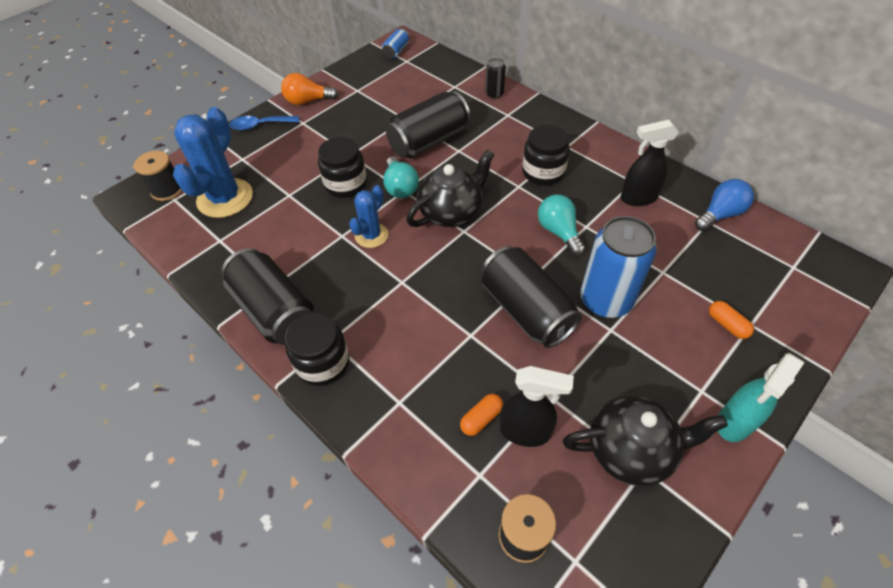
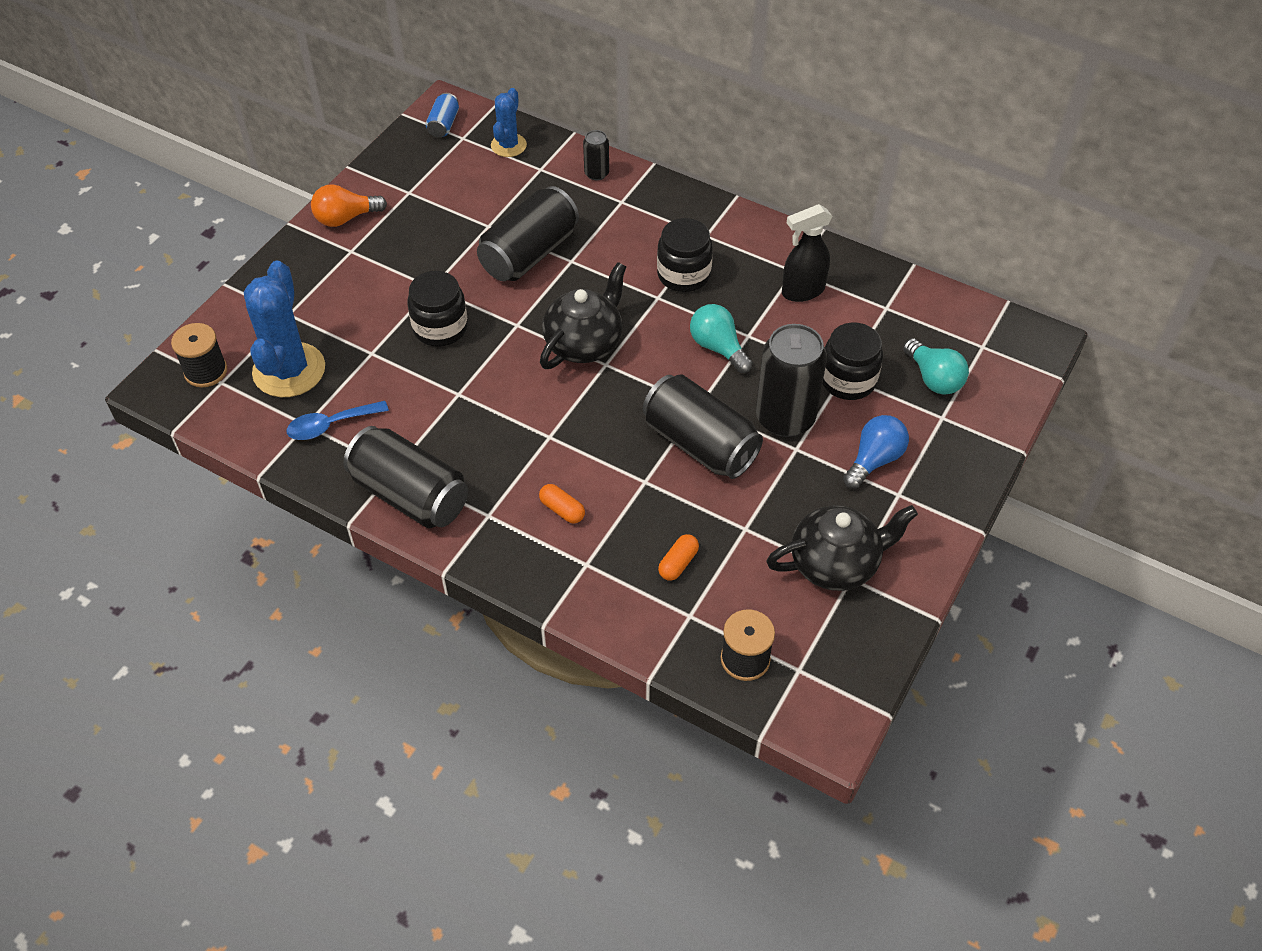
camera: 15 degrees left, 0 degrees up
(260, 126) = (293, 264): blue spoon -> blue spoon (330, 425)
(323, 363) = (488, 540): black jar -> black jar (848, 380)
(371, 235) = (495, 388): blue cactus -> blue cactus (508, 145)
(400, 187) = (511, 321): turquoise light bulb -> turquoise light bulb (933, 378)
(525, 431) = (727, 567): black spray bottle -> none
(605, 300) = (785, 418): blue can -> black can
(720, 214) = (898, 297): blue light bulb -> blue light bulb (874, 460)
(727, 325) = (917, 422): orange capsule -> orange capsule (562, 510)
(734, 422) = (933, 519): turquoise spray bottle -> none

